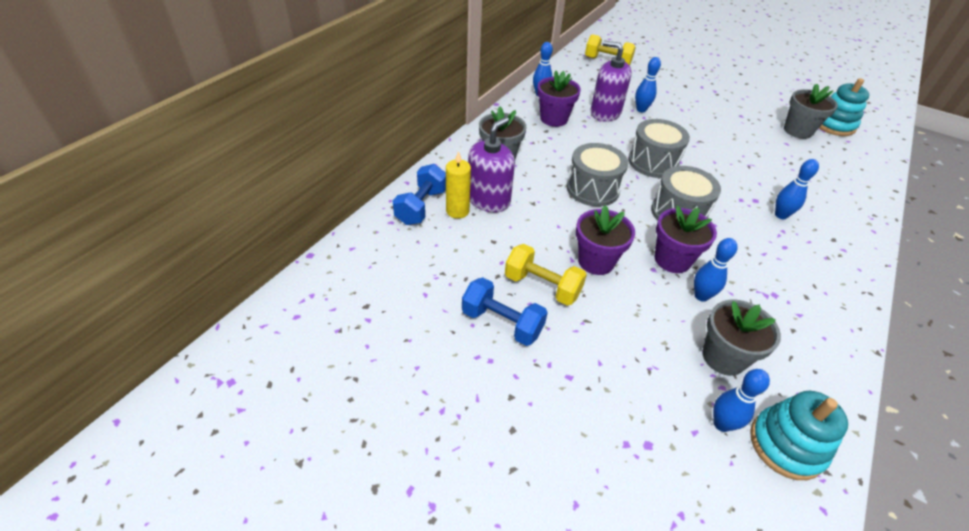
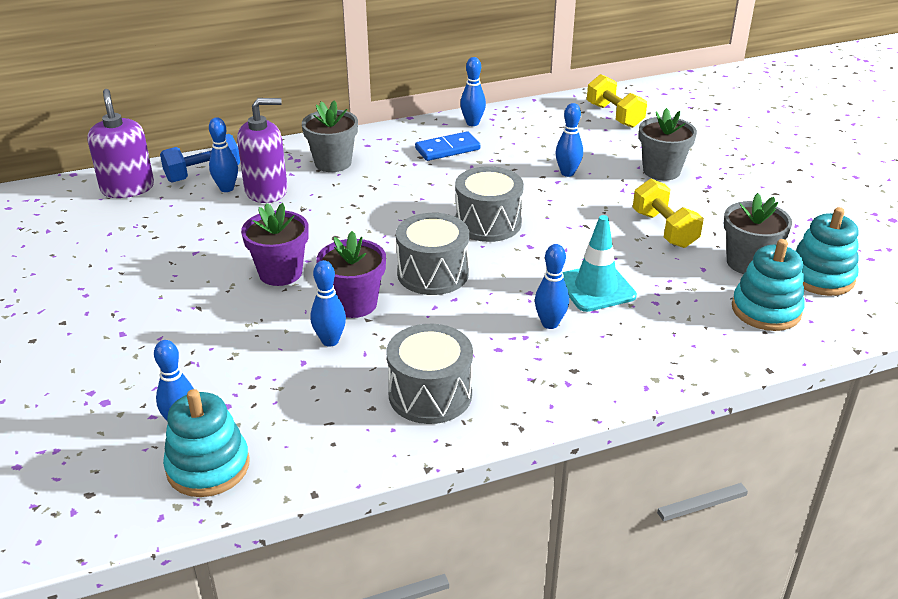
camera: 40 degrees right, 10 degrees down
(457, 211) = (226, 188): yellow candle -> blue bowling pin
(502, 323) = (132, 277): blue dumbbell -> none
(542, 286) = (204, 269): yellow dumbbell -> yellow dumbbell (664, 229)
(554, 119) = (447, 149): purple flower pot -> blue domino
(592, 189) = (379, 220): grey drum -> grey drum (430, 394)
(605, 113) = (516, 162): purple soap dispenser -> purple soap dispenser (127, 188)
(723, 357) = (267, 388): grey flower pot -> grey flower pot (661, 171)
(764, 180) = (595, 288): none -> turquoise traffic cone
(844, 155) = (766, 310): none -> turquoise stacking toy

